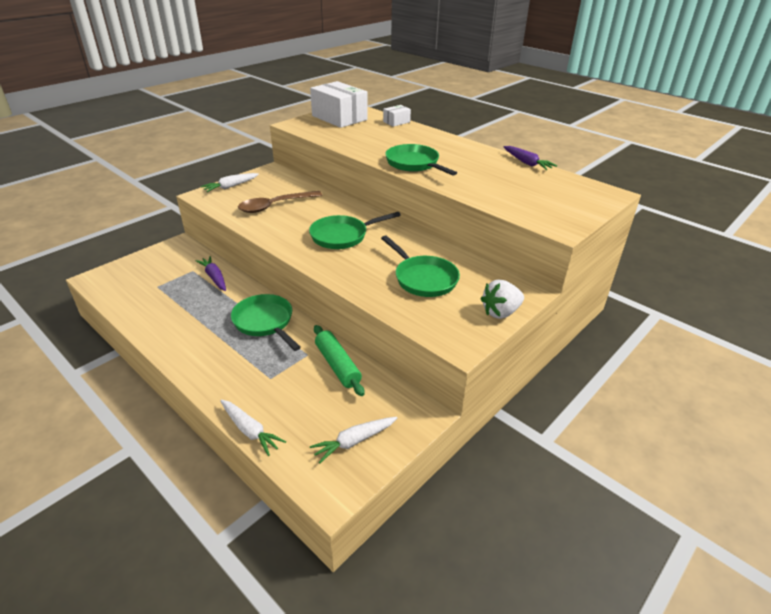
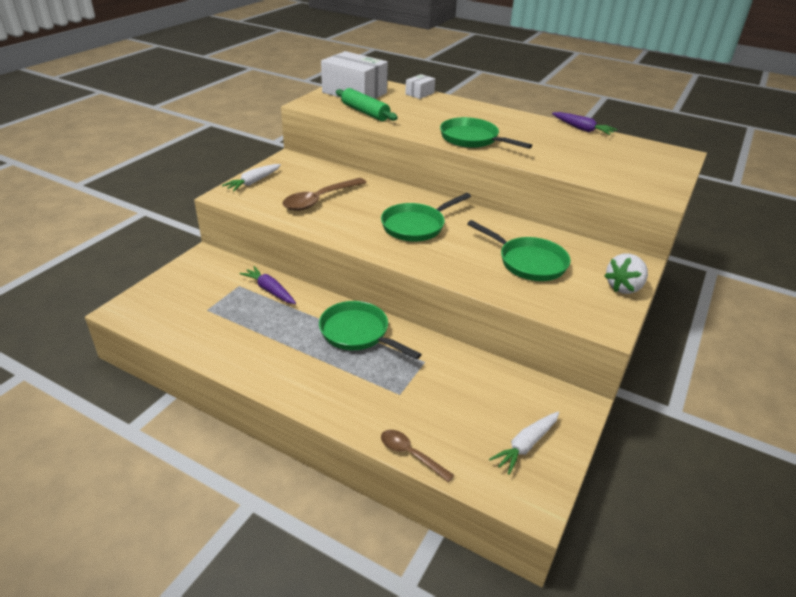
camera: 15 degrees left, 0 degrees up
(250, 430) = (411, 454): white carrot -> brown spoon
(338, 365) = (463, 368): green rolling pin -> green rolling pin (365, 112)

